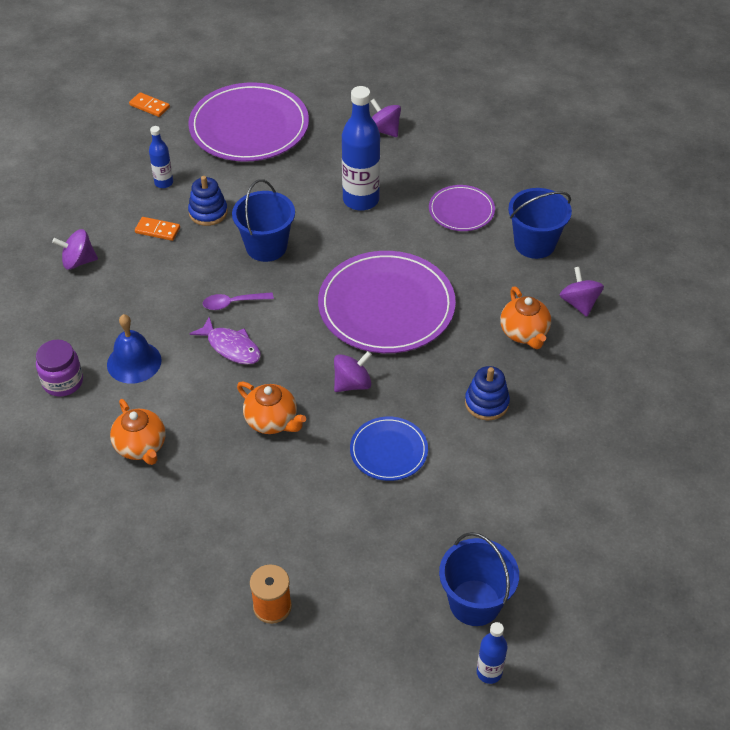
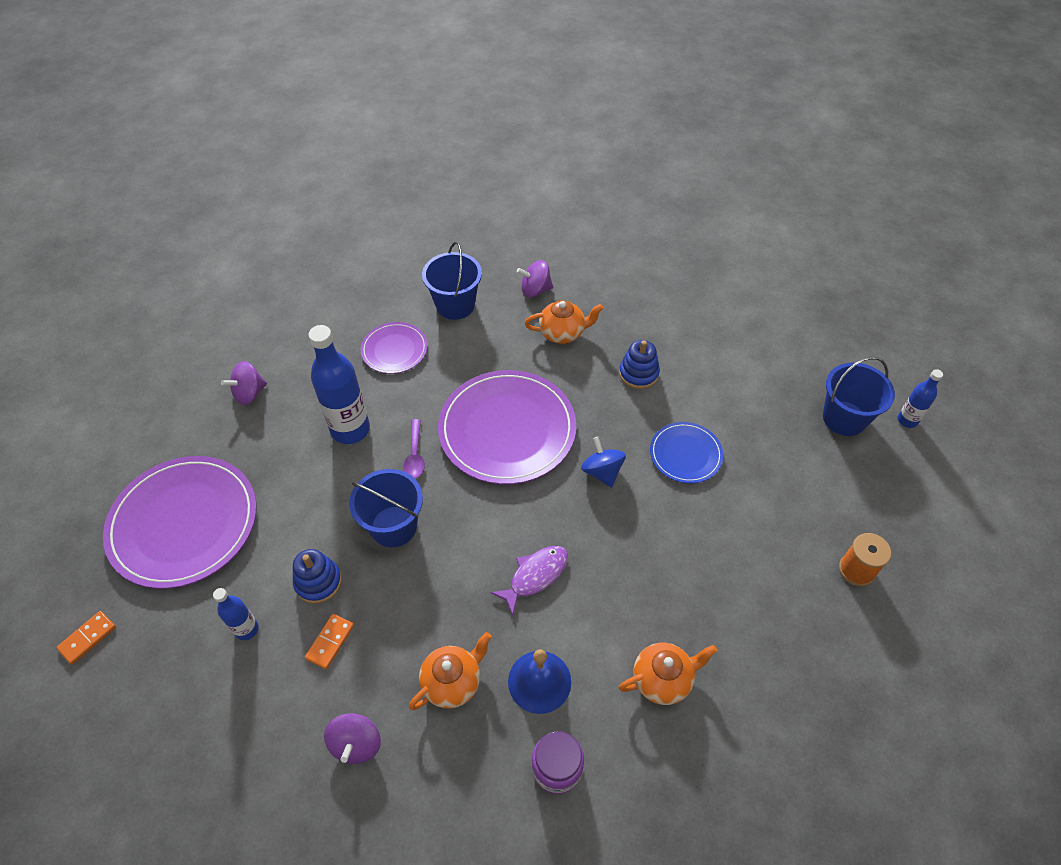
camera: 80 degrees left, 5 degrees up
(233, 303) = (471, 568): purple spoon -> purple spoon (415, 455)
(272, 421) = (641, 547): orange teapot -> orange teapot (453, 682)
(352, 383) = (602, 472): purple spinning top -> blue spinning top

